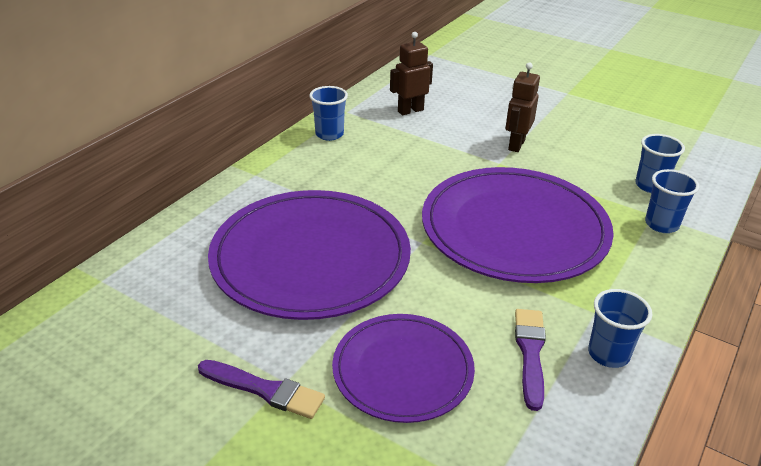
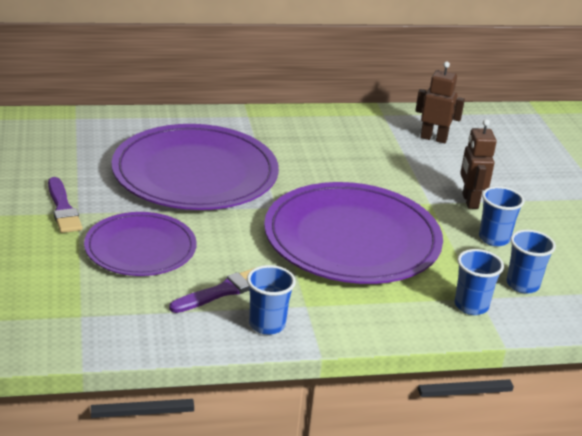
camera: 45 degrees right, 5 degrees down
(329, 134) = (341, 121): blue cup -> blue cup (494, 238)
(516, 145) = (469, 201): brown robot -> brown robot turned 75 degrees counterclockwise

